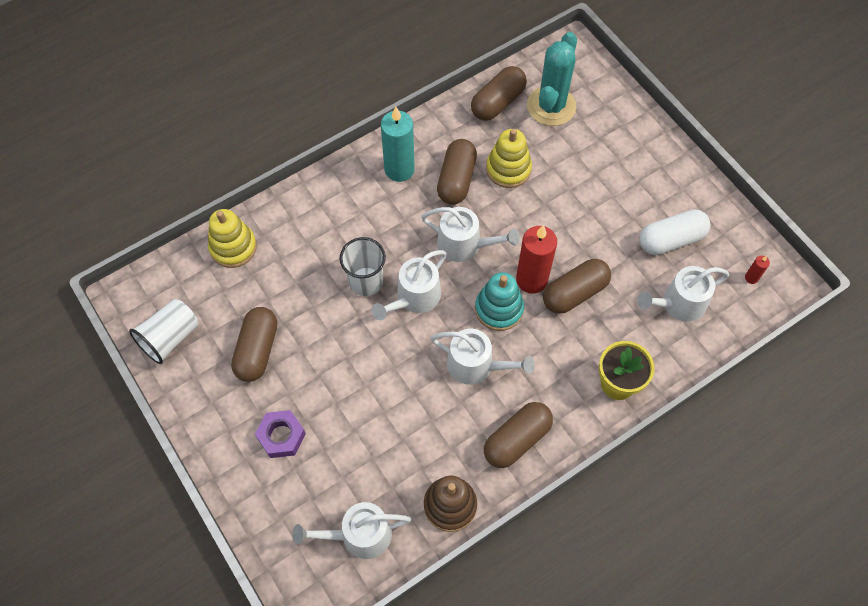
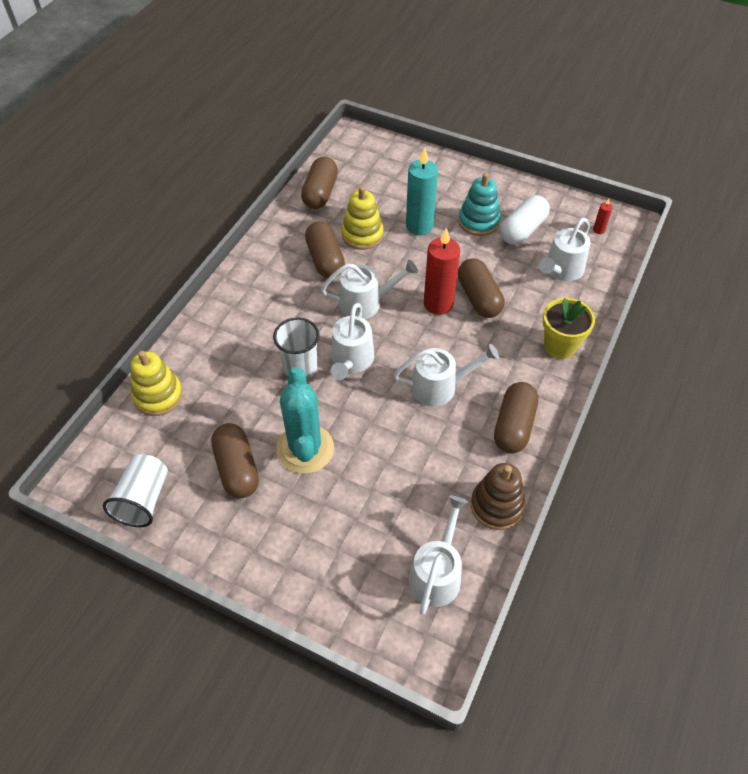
camera: 30 degrees left, 10 degrees down
(281, 436) = (308, 529): purple nut -> none
(359, 535) = (437, 574): white watering can -> white watering can turned 150 degrees clockwise
(399, 169) = (271, 272): turquoise candle -> turquoise candle (419, 226)
(499, 309) = (427, 336): turquoise stacking toy -> turquoise stacking toy (478, 222)
(551, 106) = (365, 179): turquoise cactus -> turquoise cactus (305, 449)
(574, 293) = (478, 298): brown capsule -> brown capsule turned 45 degrees counterclockwise

